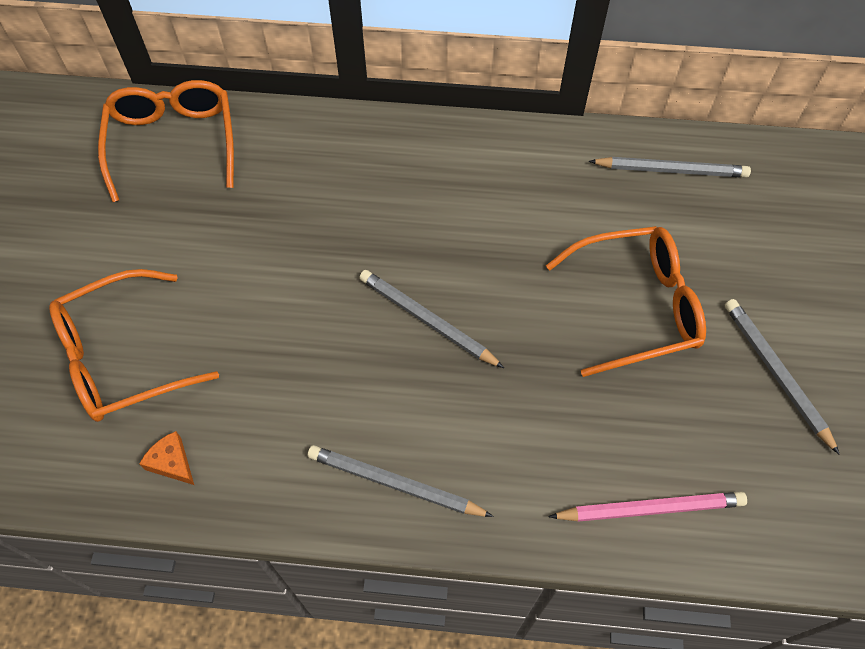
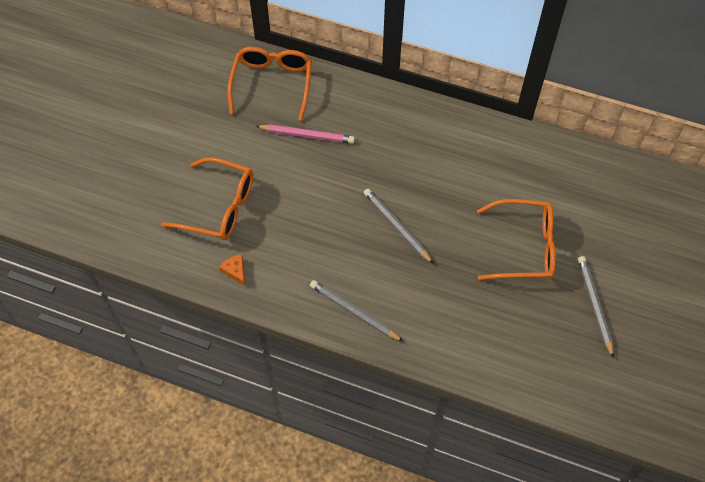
camera: 15 degrees right, 0 degrees up
(122, 357) = (219, 207): orange glasses -> orange glasses turned 150 degrees counterclockwise
(650, 509) = (493, 360): pink pencil -> pink pencil (307, 135)
(671, 170) = (576, 168): grey pencil -> none

